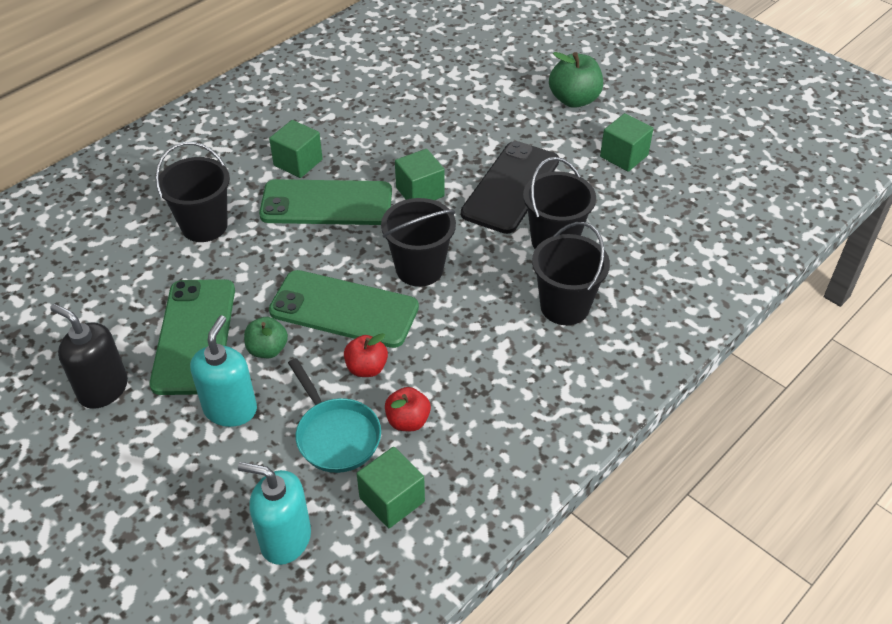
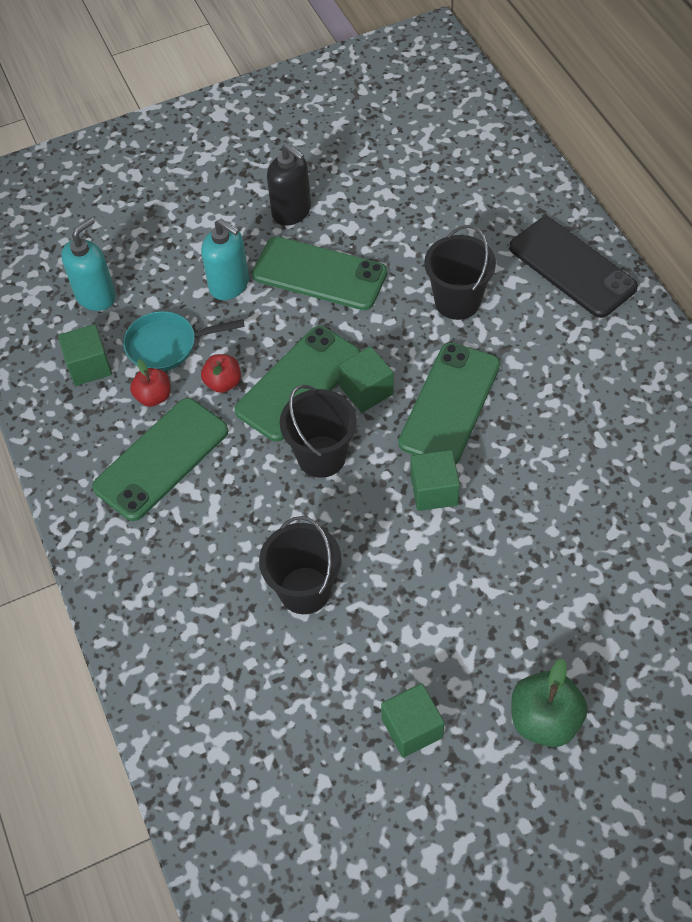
camera: 115 degrees right, 10 degrees up
(103, 389) = (291, 212): black soap dispenser -> black soap dispenser turned 75 degrees clockwise
(267, 349) = (279, 320): green apple -> none
(298, 162) = (526, 394): green cube -> green cube (366, 390)
(479, 385) = (161, 459): none -> green phone
(510, 187) = (406, 581): black phone -> black phone (572, 267)
(564, 306) = (213, 563): black bucket -> none

